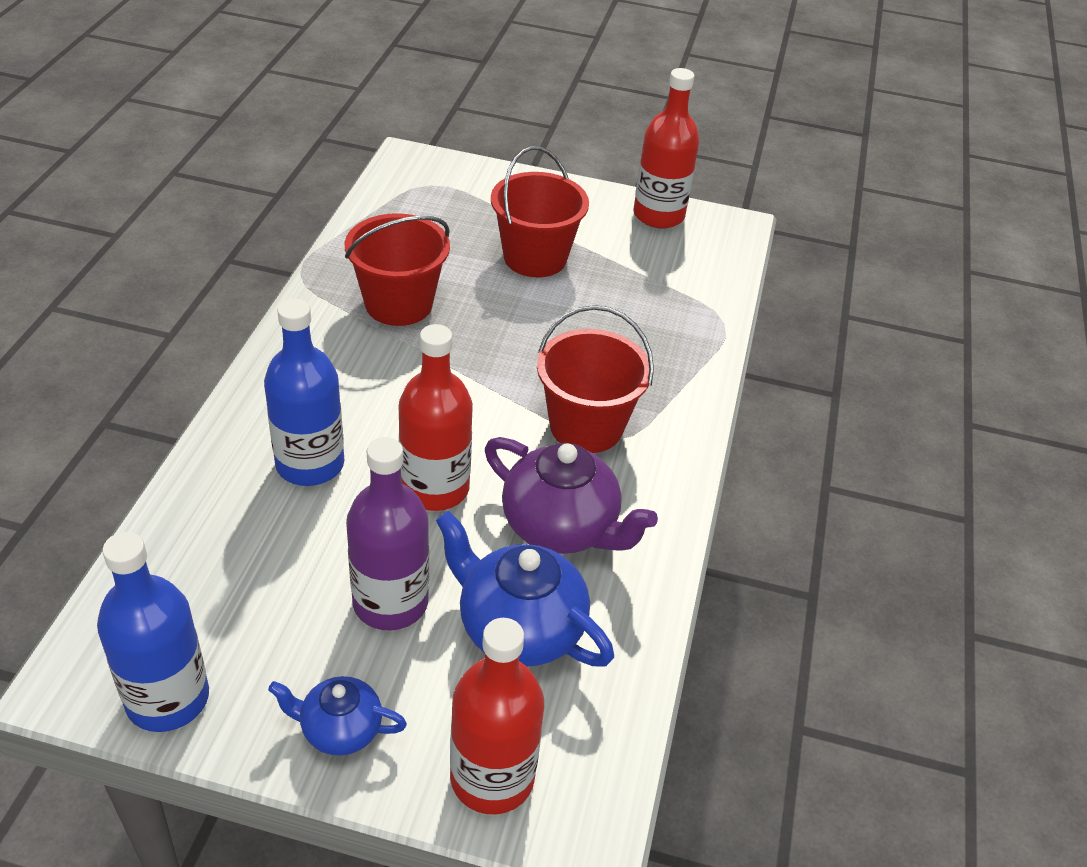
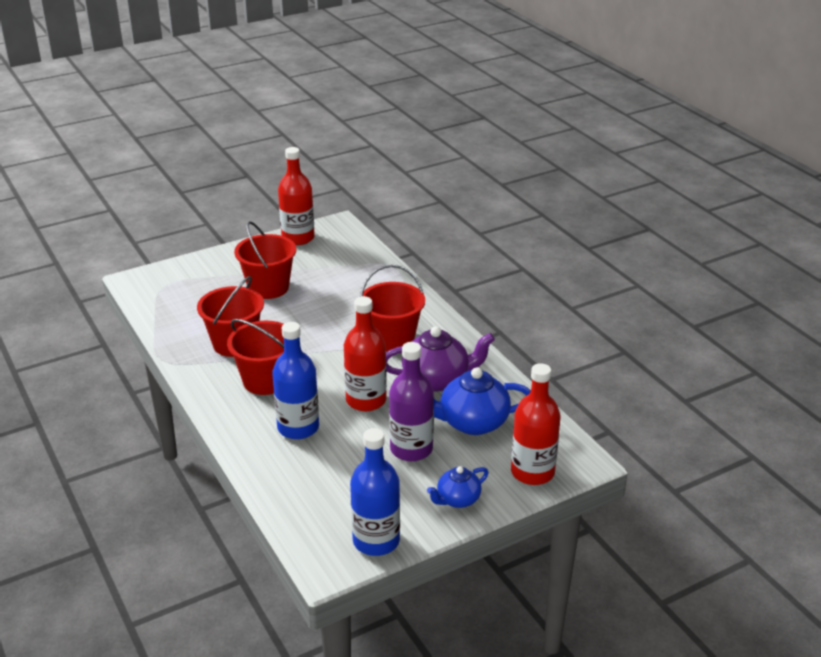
camera: 40 degrees left, 10 degrees down
(364, 375) = (265, 380): none -> red bucket

